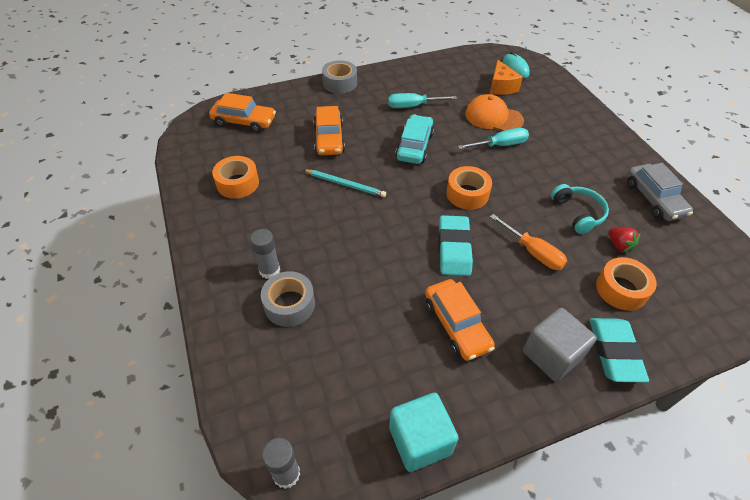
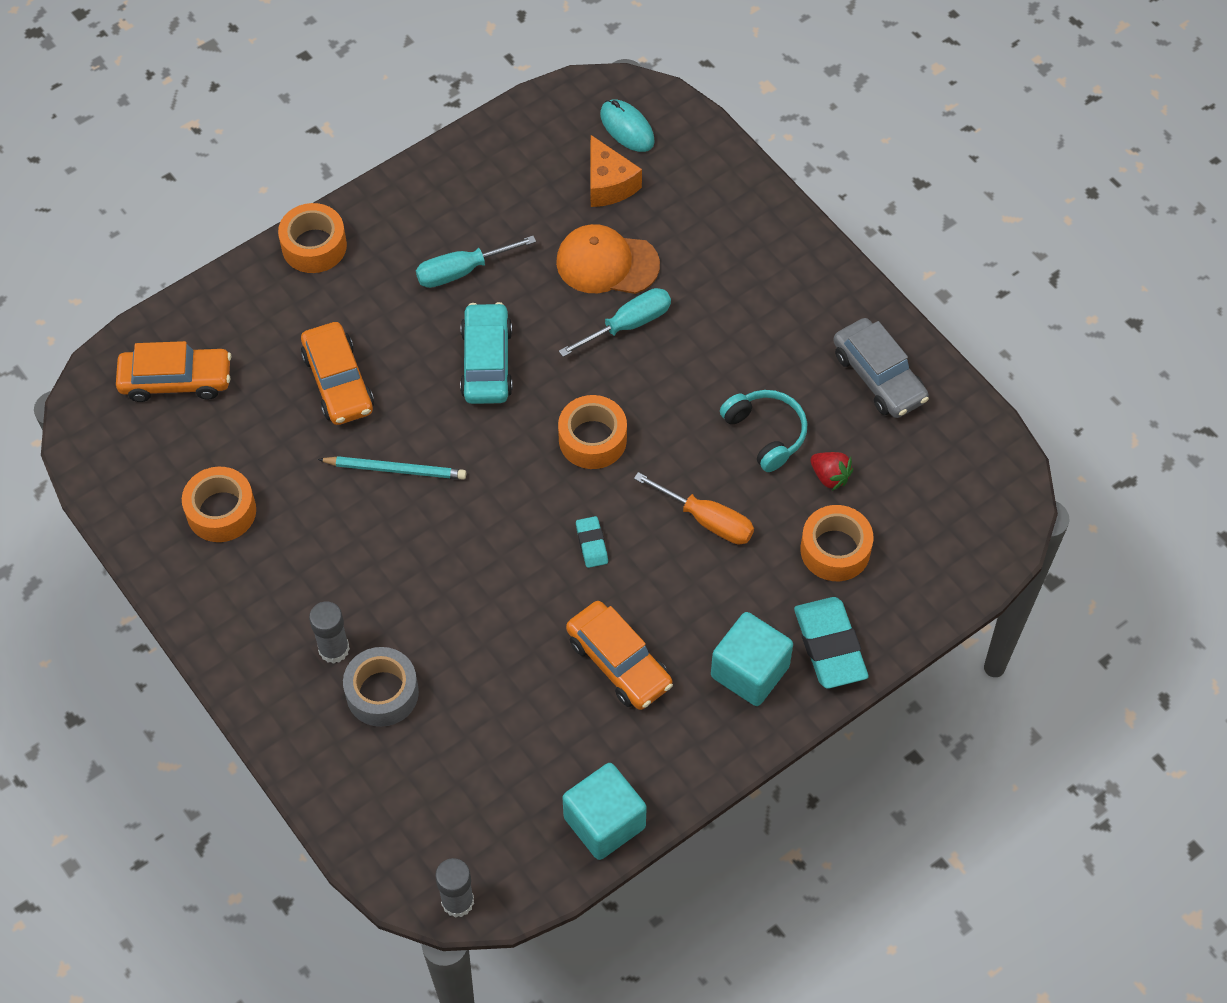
camera: 15 degrees left, 10 degrees up
(340, 83) = (314, 246): grey tape -> orange tape
(454, 249) = (591, 544): turquoise eraser -> turquoise eraser, size x0.50
(551, 355) = (750, 671): grey cube -> turquoise cube

